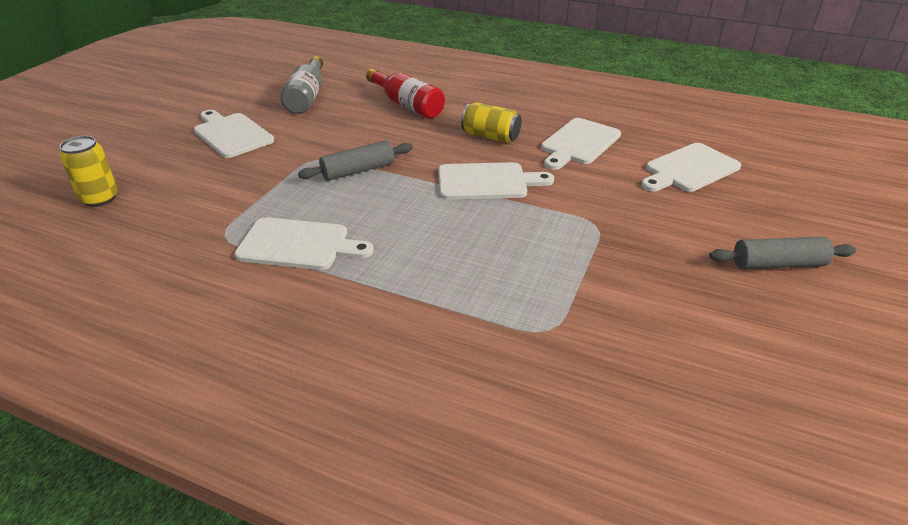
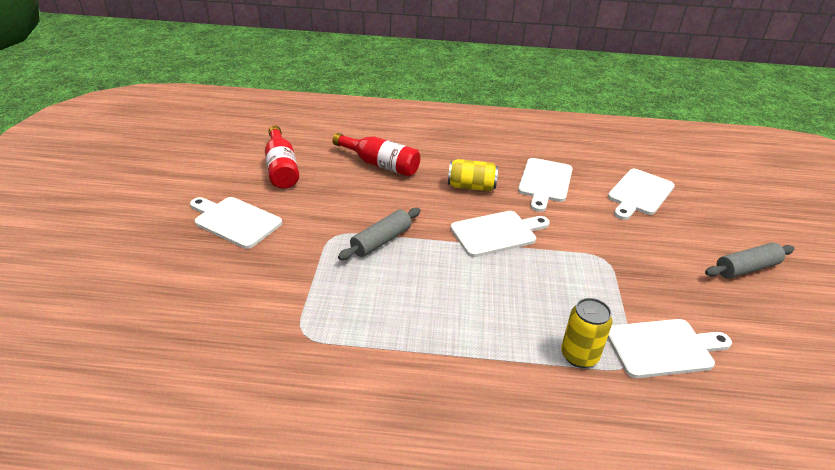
camera: 20 degrees left, 0 degrees up
(100, 198) = (148, 318): yellow can -> yellow can (579, 355)
(298, 245) = (379, 329): white cutting board -> white cutting board (663, 347)
(307, 97) = (281, 168): grey bottle -> red bottle

